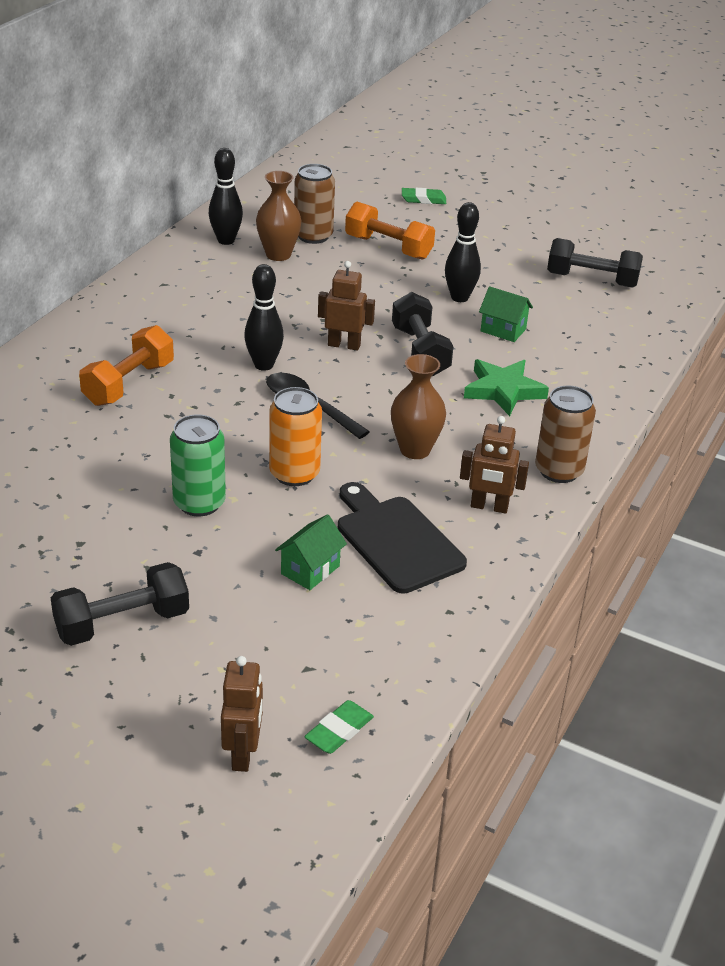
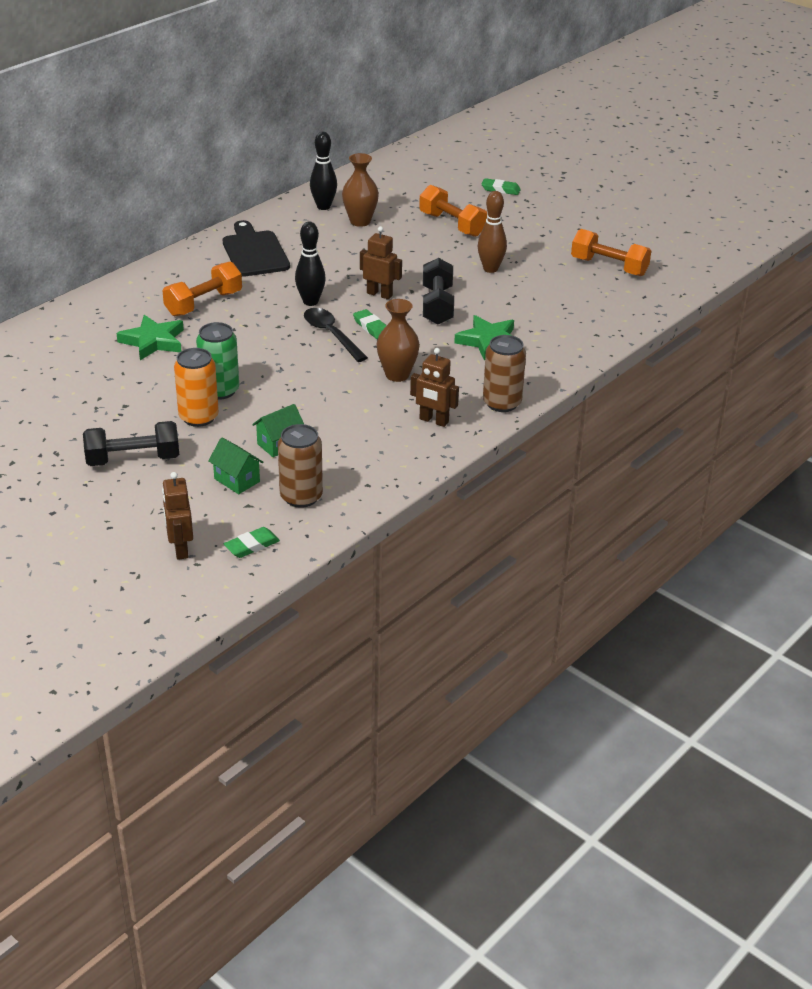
camera: 15 degrees right, 0 degrees up
(83, 444) = (153, 341): none -> green star
(243, 754) = (180, 549): brown robot -> brown robot turned 150 degrees clockwise
(294, 474) = (298, 380): orange can -> orange can (198, 417)
(313, 236) = (395, 210): brown can -> brown can (301, 497)
(354, 389) = (371, 327): none -> green eraser
(396, 540) = (351, 434): black cutting board -> black cutting board (254, 252)
(459, 297) = (490, 269): black bowling pin -> brown bowling pin
(503, 330) = (513, 297): green house -> green house (237, 480)
(591, 280) = (609, 267): black dumbbell -> orange dumbbell

